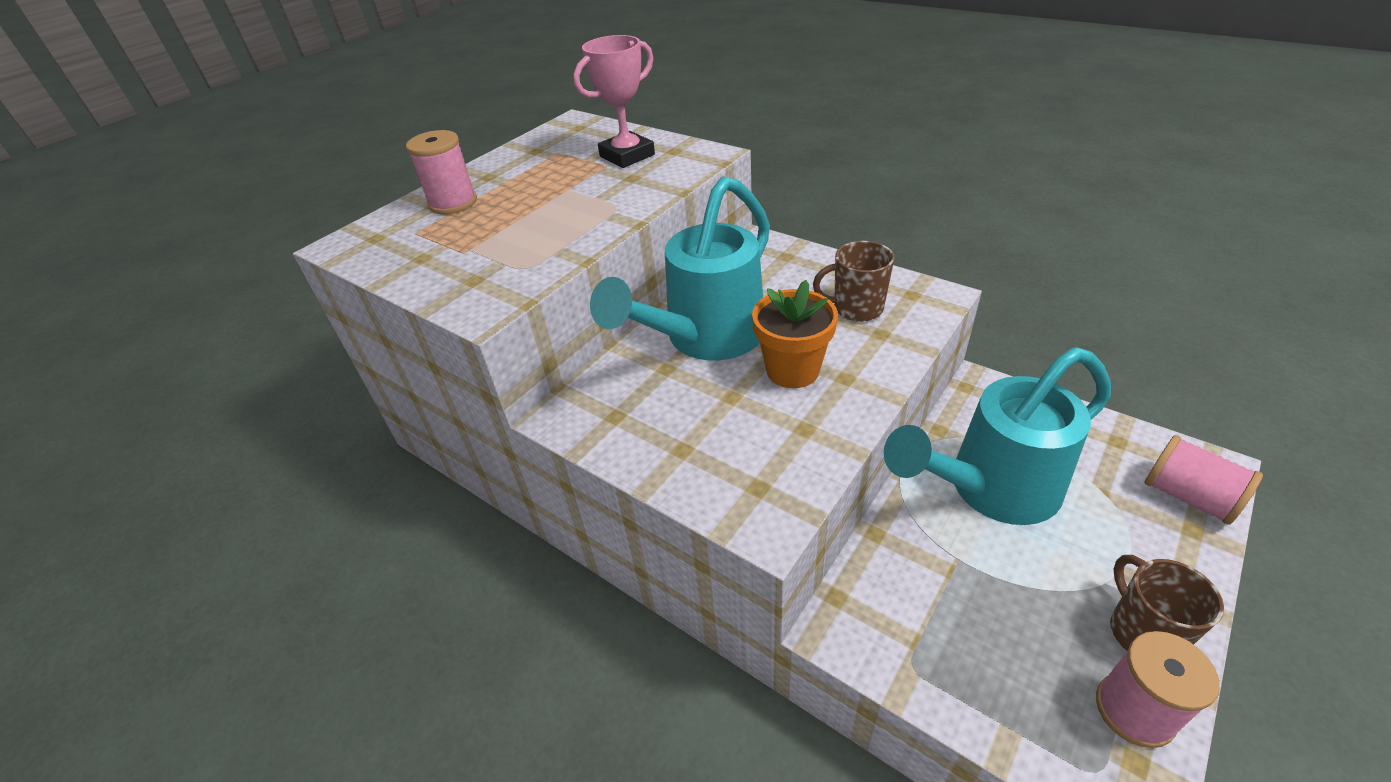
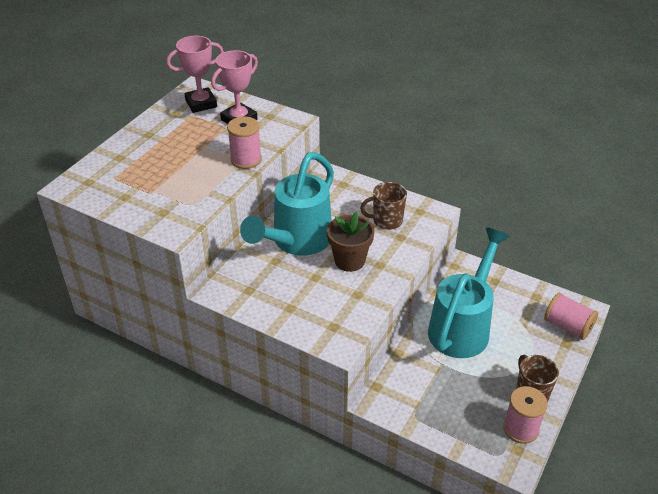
camera: 10 degrees left, 0 degrees up
(453, 203) = (131, 156): pink spool -> pink spool (246, 159)
(576, 139) = (201, 103): none -> pink trophy
(792, 370) = (349, 260): orange flower pot -> brown flower pot
(990, 489) = (463, 326): turquoise watering can -> turquoise watering can turned 150 degrees clockwise

